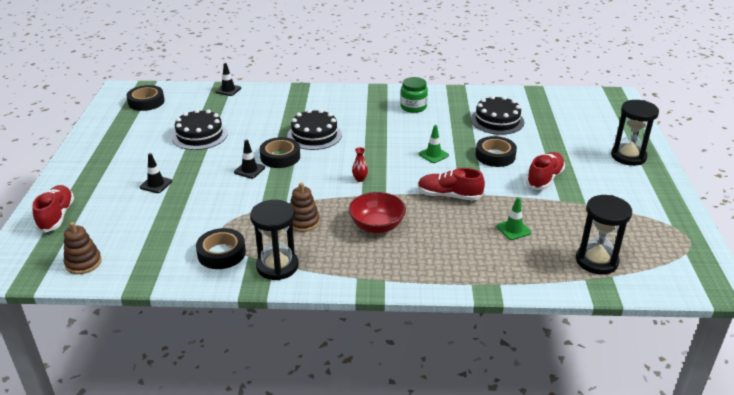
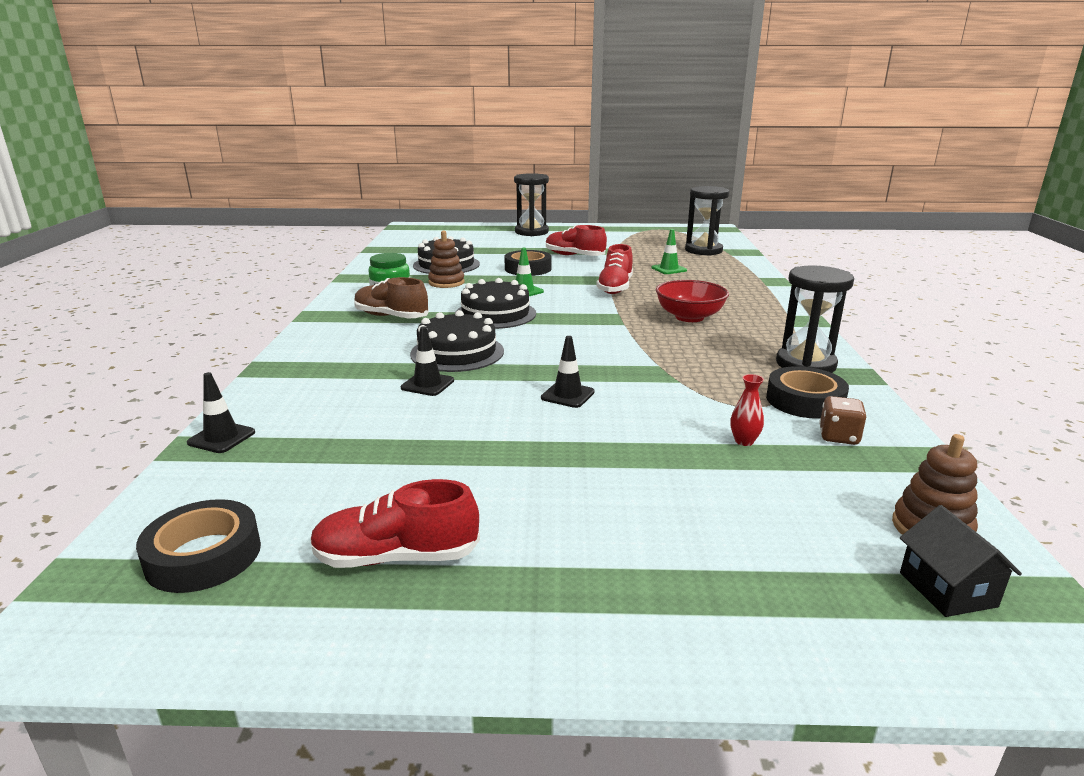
camera: 90 degrees left, 10 degrees down
(46, 254) = (947, 589): none -> black house
(56, 216) = (807, 608): red shoe -> red shoe (396, 557)
(156, 184) = (631, 482): black traffic cone -> black traffic cone (427, 384)
(174, 256) = (838, 437): none -> brown dice
(200, 135) = (430, 453): black cake -> black cake (495, 314)
(280, 157) = (525, 374): black tape -> none
(303, 222) = (699, 353): brown stacking toy -> brown stacking toy (446, 282)
(360, 179) = (586, 325): red vase -> red vase (744, 441)
(375, 110) = (391, 317): none -> brown shoe

